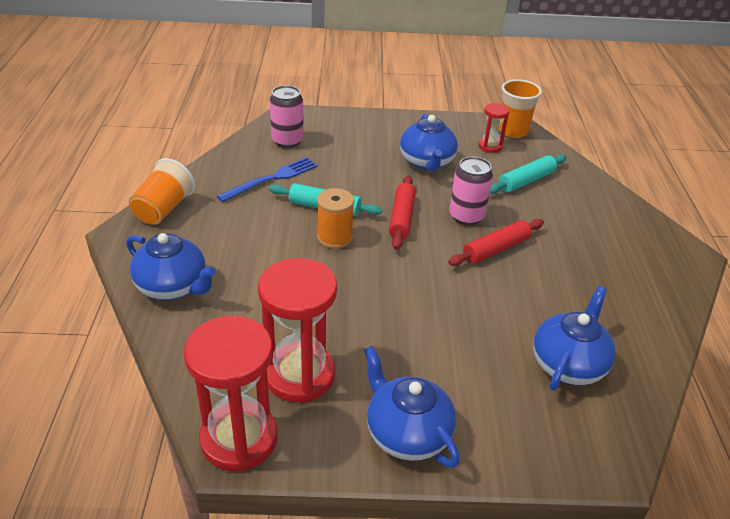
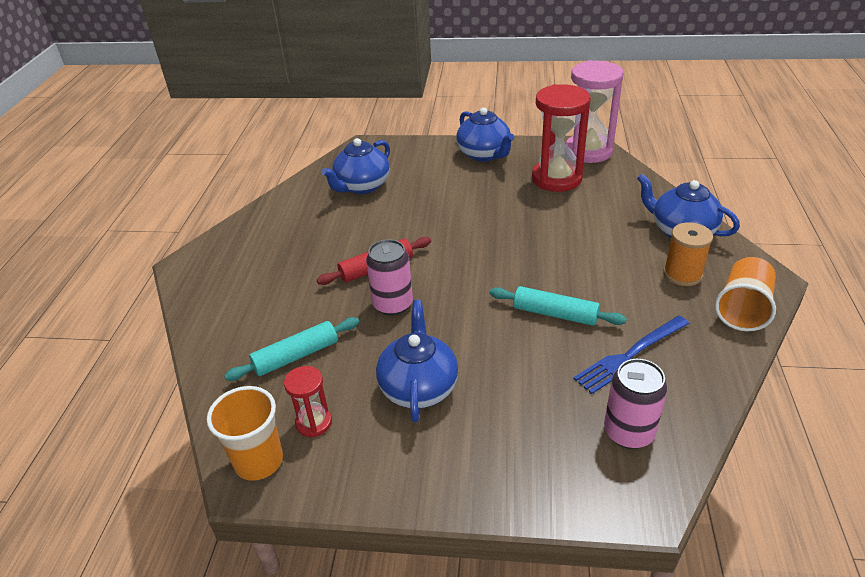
camera: 170 degrees left, 0 degrees up
(239, 439) = (588, 151): red hourglass -> pink hourglass
(334, 237) = (540, 278): orange spool -> orange spool (682, 274)
(401, 218) = (466, 301): red rolling pin -> none

